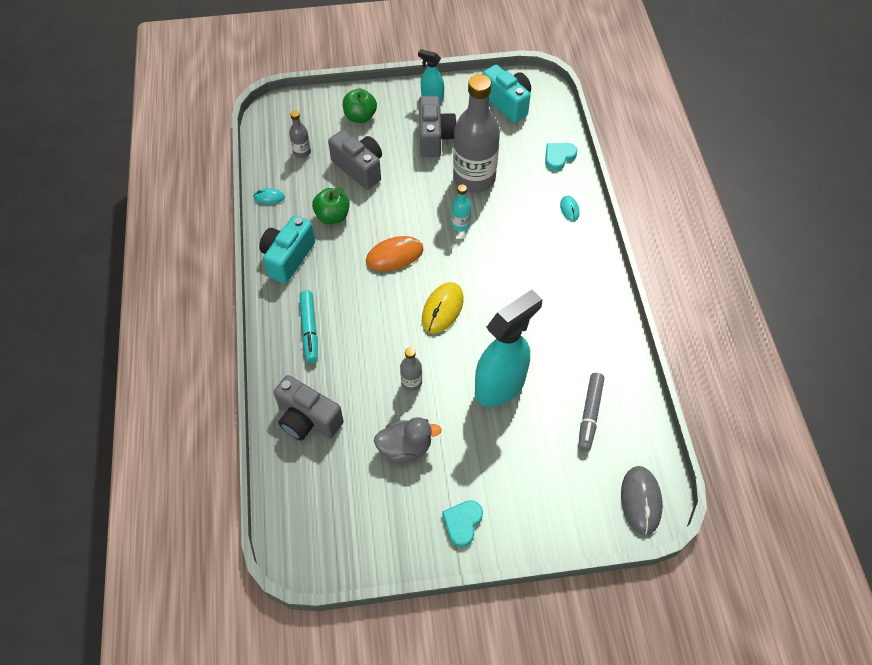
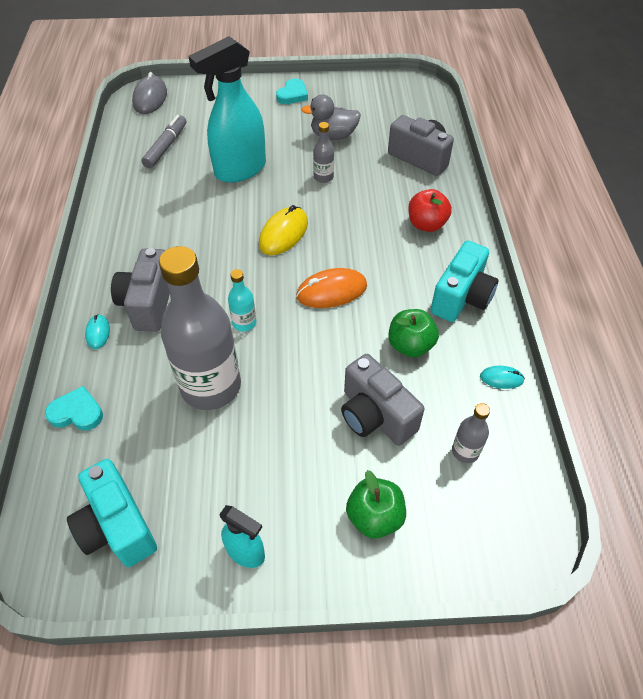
camera: 175 degrees left, 5 degrees down
(309, 329) = (426, 224): turquoise marker -> red apple
(434, 137) = (255, 463): grey camera -> grey camera (148, 303)
(559, 157) = (77, 412): turquoise heart -> turquoise heart turned 135 degrees counterclockwise

